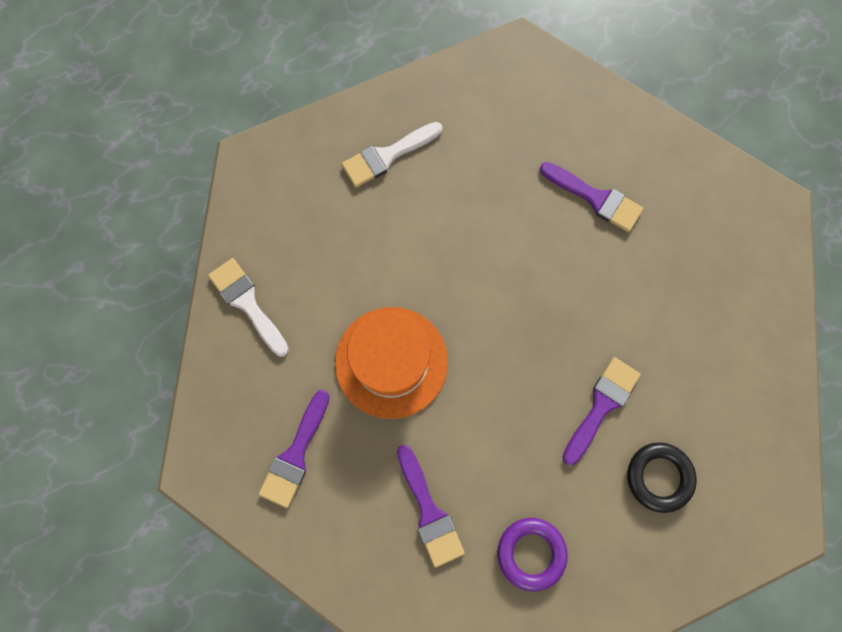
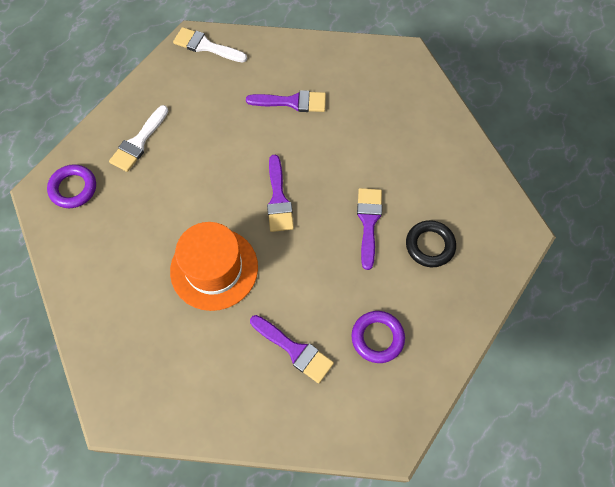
camera: 30 degrees left, 10 degrees down
(247, 303) = (89, 284): white brush -> white brush (206, 46)
(286, 176) = (73, 188): none -> purple ring
(295, 454) = (179, 365): purple brush -> purple brush (278, 199)

